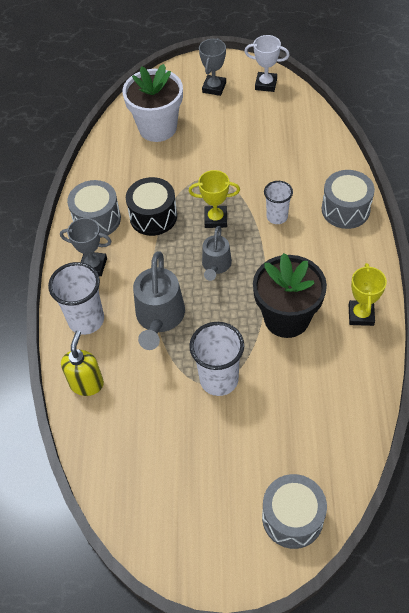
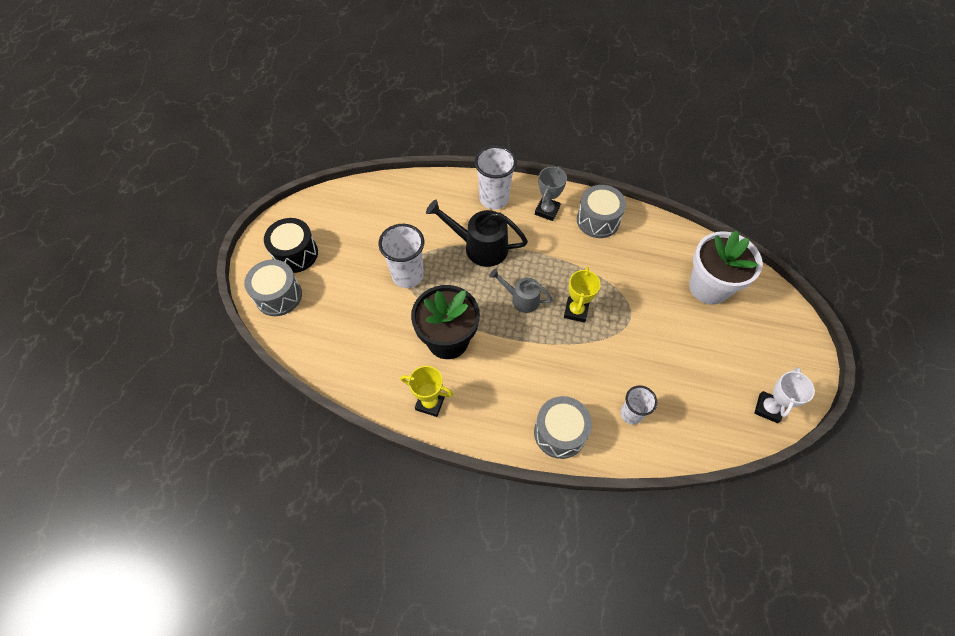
camera: 100 degrees right, 5 degrees up
(87, 383) = (437, 192): yellow soap dispenser -> none
(153, 216) = (591, 262): black drum -> black drum (295, 254)
(159, 318) = (479, 247): grey watering can -> black watering can
(214, 87) = (767, 352): grey trophy -> none
(277, 217) = (566, 364): white cup -> white cup (631, 414)

